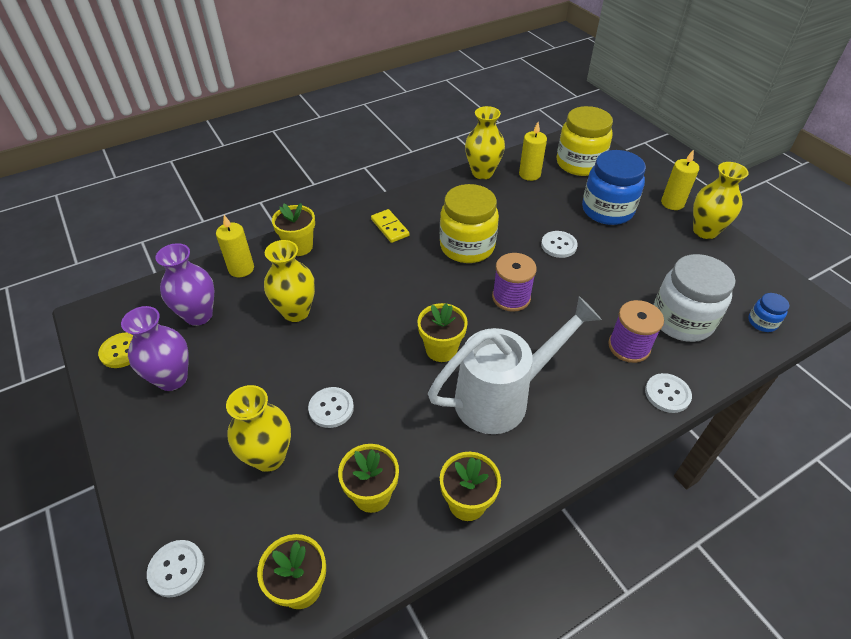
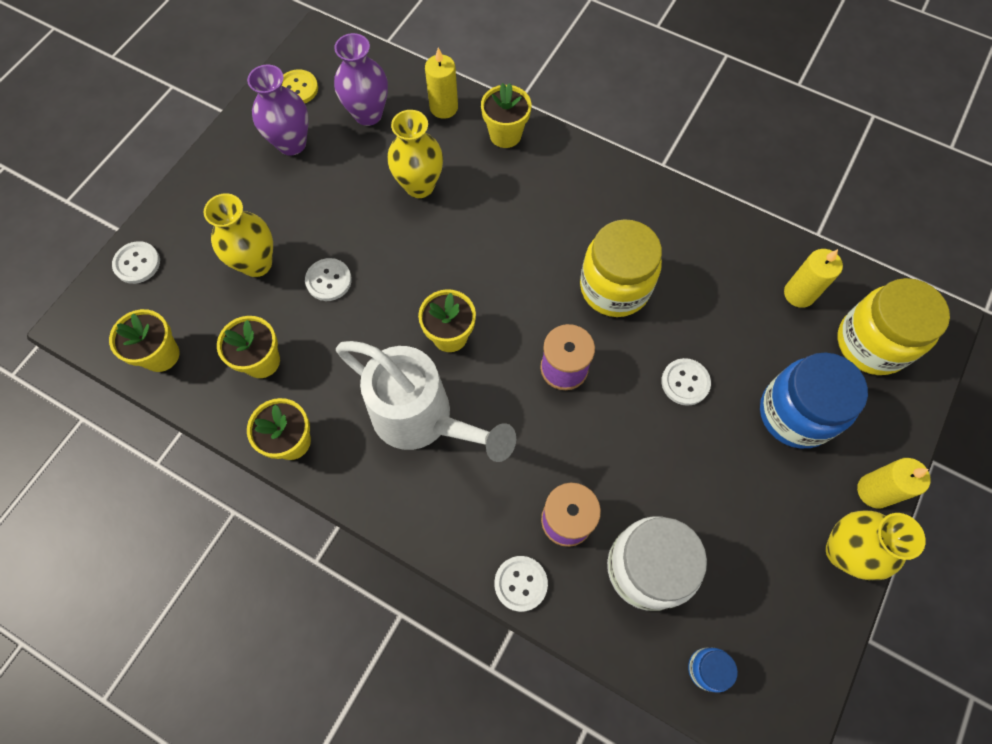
camera: 60 degrees right, 20 degrees up
(390, 227) = (591, 197): yellow domino -> none
(482, 173) = (760, 240): yellow vase -> none

